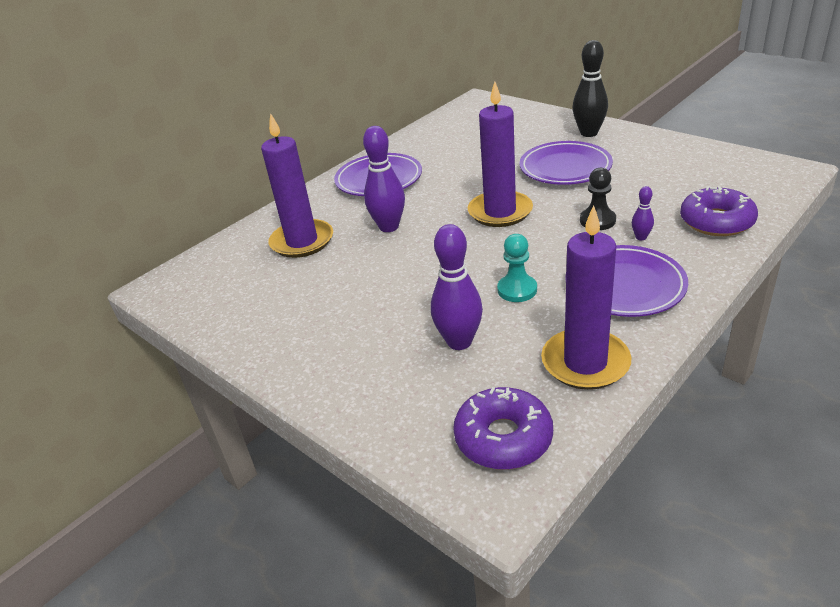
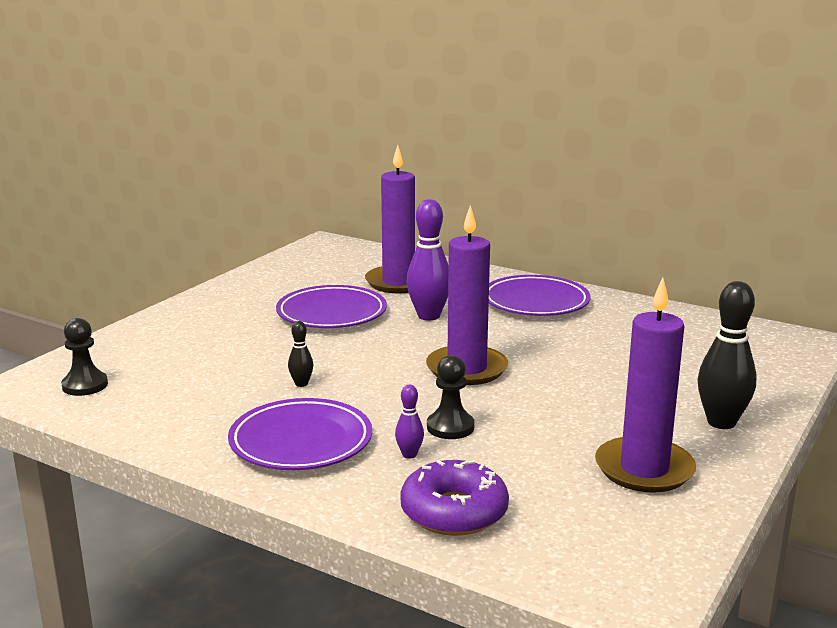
camera: 75 degrees right, 15 degrees down
(459, 342) = (220, 361): purple bowling pin -> none
(503, 438) = (85, 385): purple donut -> black pawn
(517, 290) = (301, 384): turquoise pawn -> black bowling pin
(565, 168) = (595, 406): purple plate -> purple plate (331, 313)
(585, 362) = (171, 419): purple candle -> purple candle (644, 469)

